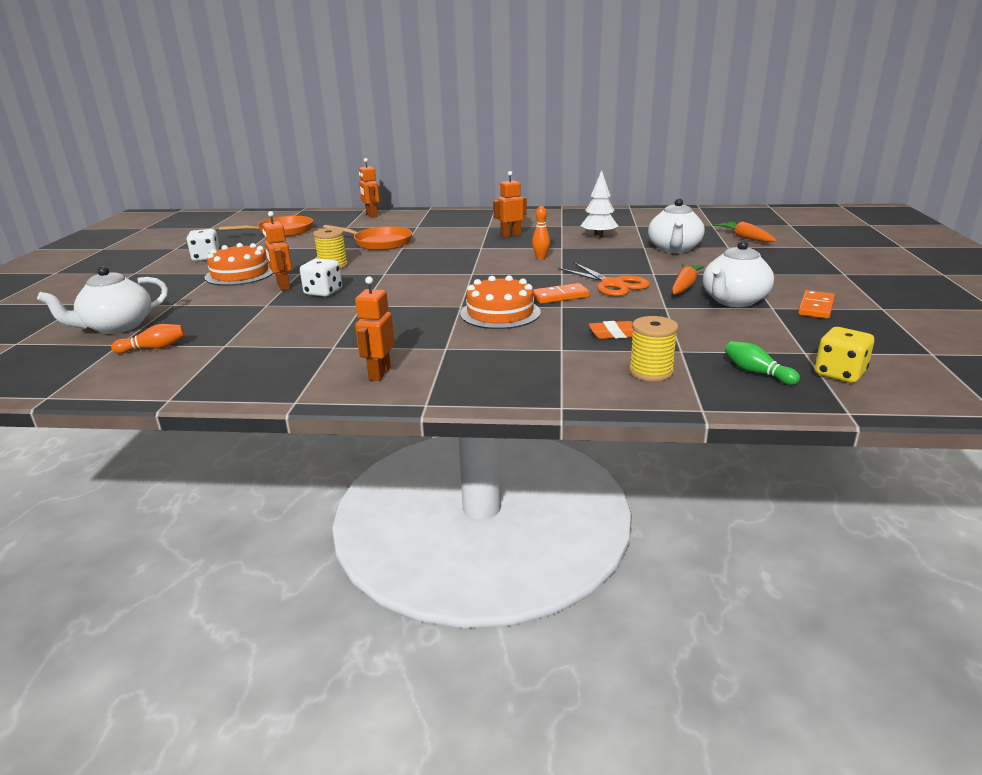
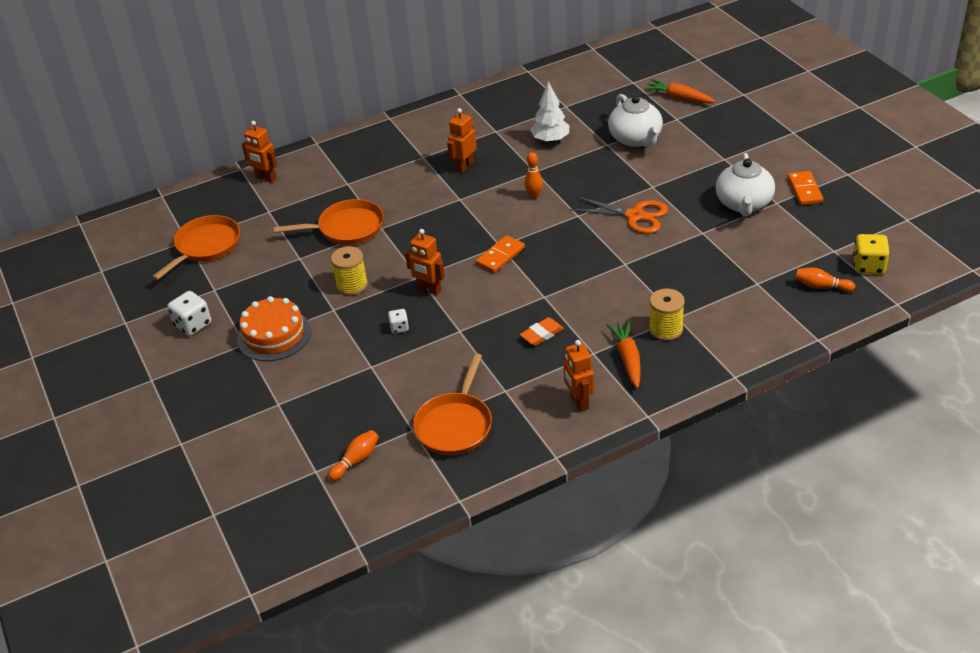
camera: 30 degrees left, 15 degrees up
(117, 327) = (275, 454): white teapot -> none
(258, 353) = (455, 425): none -> orange pan
(283, 286) = (348, 335): orange robot -> orange robot (429, 289)
(323, 292) = (399, 328): white dice -> white dice, size x0.58
(500, 313) = (586, 292): orange cake -> none
(560, 296) = (610, 250): orange domino -> orange domino (500, 256)
(614, 334) = (696, 283): orange eraser -> orange eraser (542, 334)
(651, 372) = (757, 315): yellow spool -> yellow spool (666, 329)
(684, 286) = (692, 197): orange carrot -> orange carrot (628, 359)
(757, 372) = (821, 286): green bowling pin -> orange bowling pin

